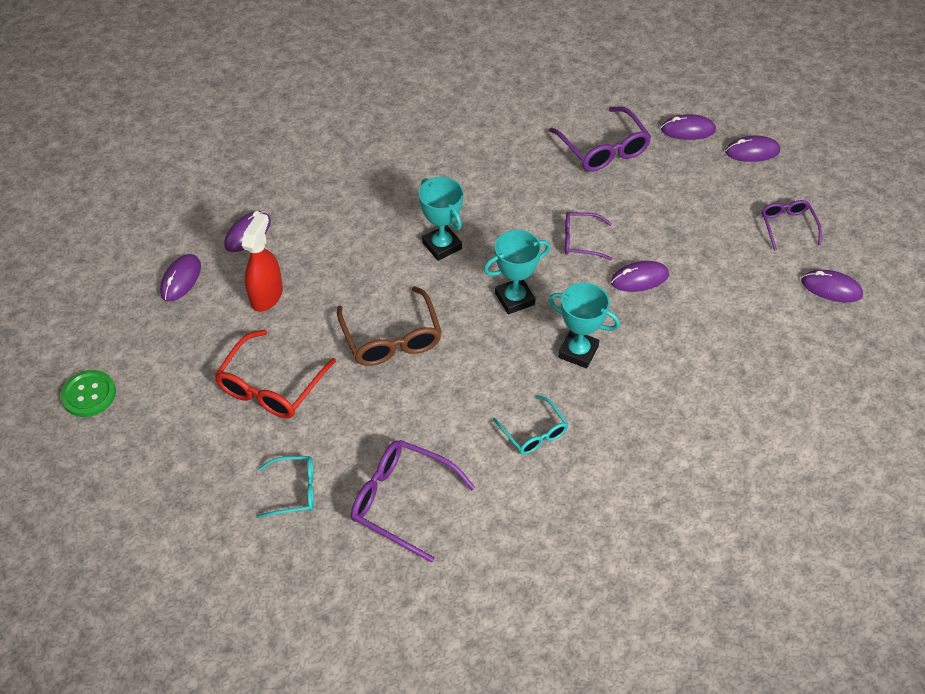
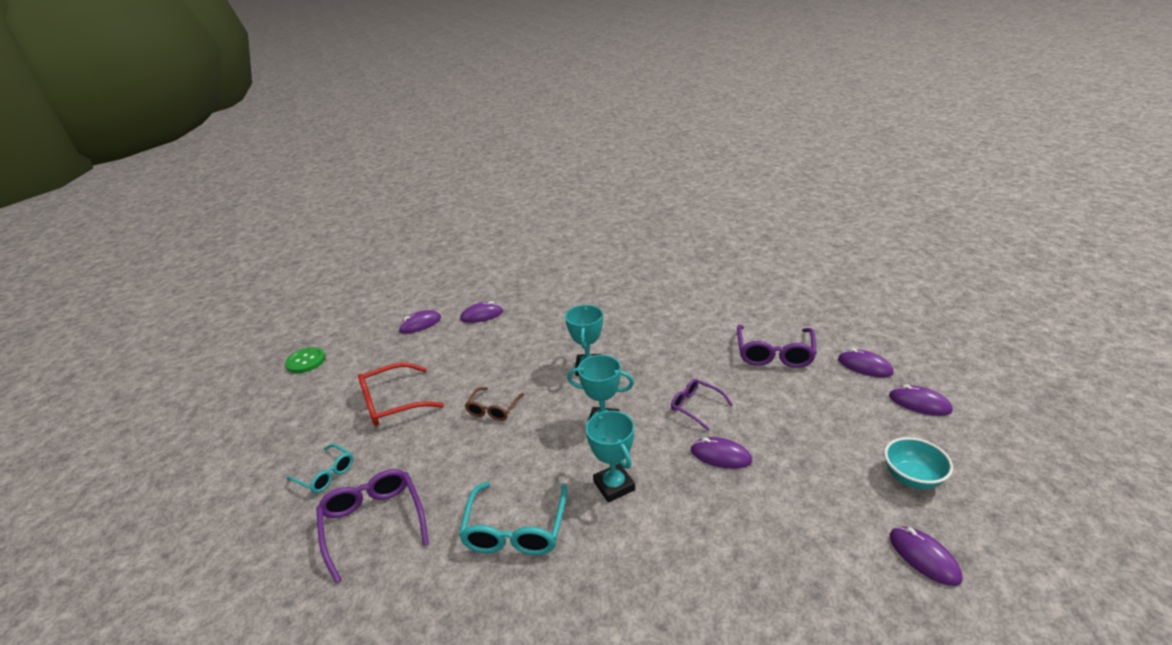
camera: 40 degrees right, 20 degrees down
(266, 295) = (452, 351): red spray bottle -> none
(391, 337) = (493, 409): brown glasses -> brown glasses, size x0.61
(533, 432) = (516, 529): turquoise glasses -> turquoise glasses, size x1.63
(787, 226) = (912, 478): purple glasses -> turquoise bowl

